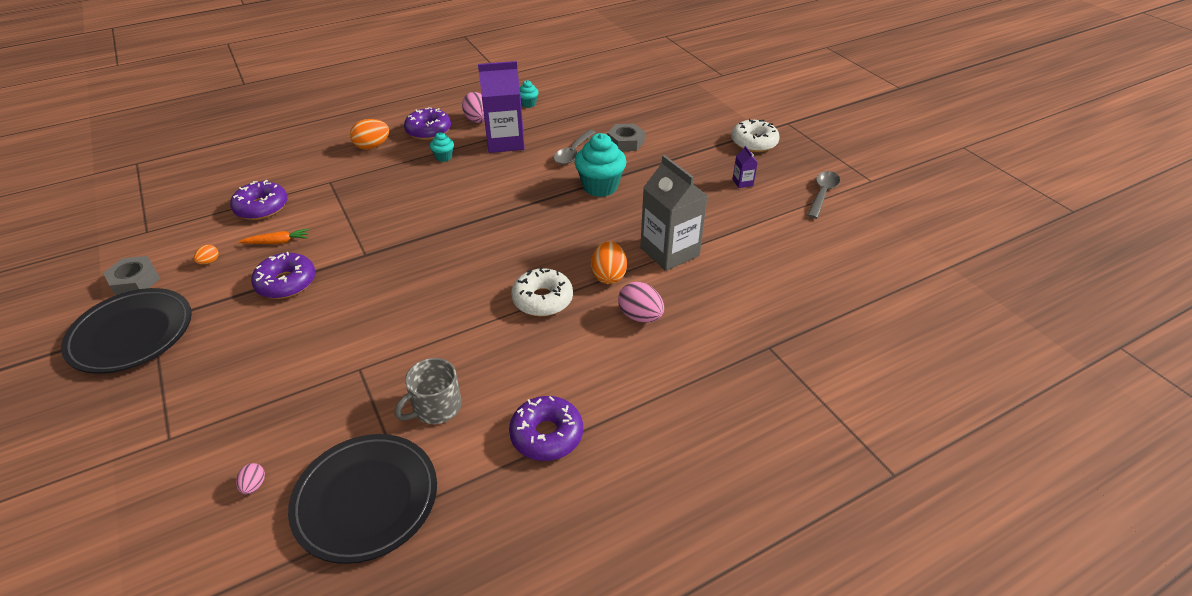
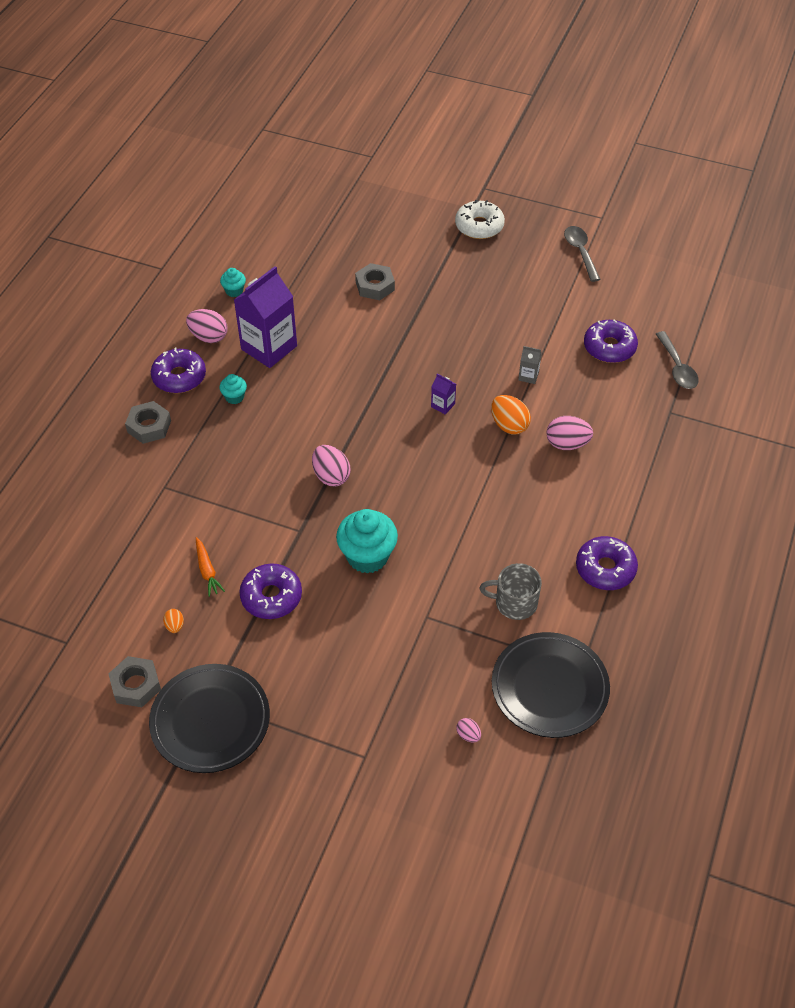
camera: 40 degrees left, 10 degrees up
(261, 207) = (140, 551): purple donut -> purple donut (609, 347)
(277, 242) = (207, 570): orange carrot -> orange carrot turned 120 degrees clockwise
(372, 146) = (149, 426): orange egg -> grey nut
(434, 234) = (331, 476): none -> pink egg
(436, 407) = (515, 603): grey mug -> grey mug turned 90 degrees clockwise
(542, 299) = (486, 476): white donut -> none
(573, 152) = (343, 324): grey spoon -> grey spoon (677, 367)
(600, 187) = (408, 346): turquoise cupcake -> turquoise cupcake (367, 556)
(669, 252) = (528, 376): grey carton -> grey carton, size x0.42
(742, 182) = (512, 275): purple carton -> purple carton (443, 405)

